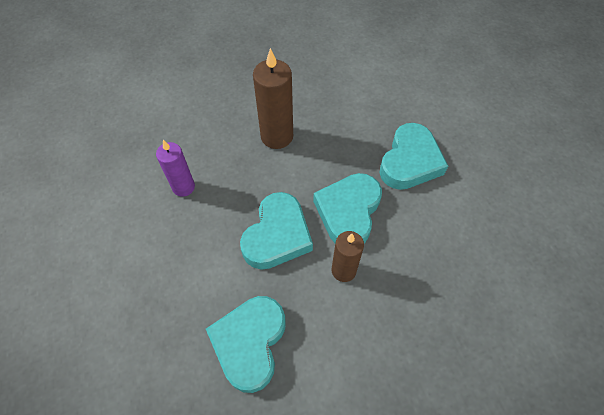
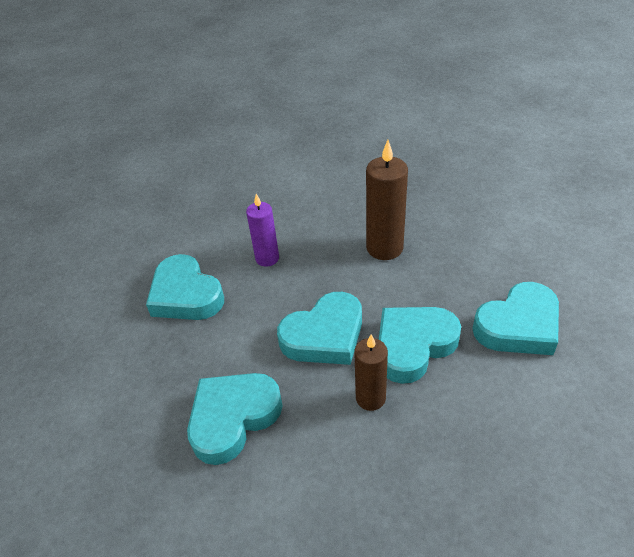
camera: 35 degrees right, 15 degrees down
(131, 255) = (186, 295): none -> turquoise heart

